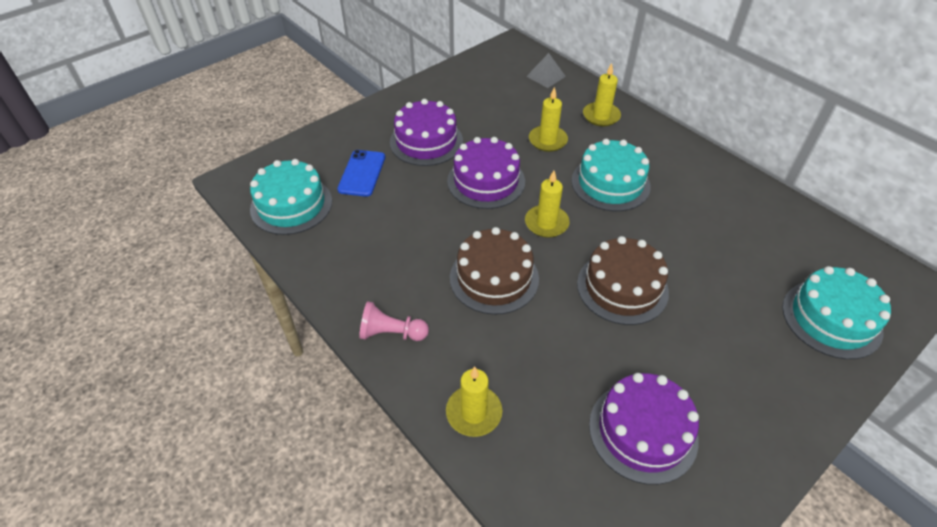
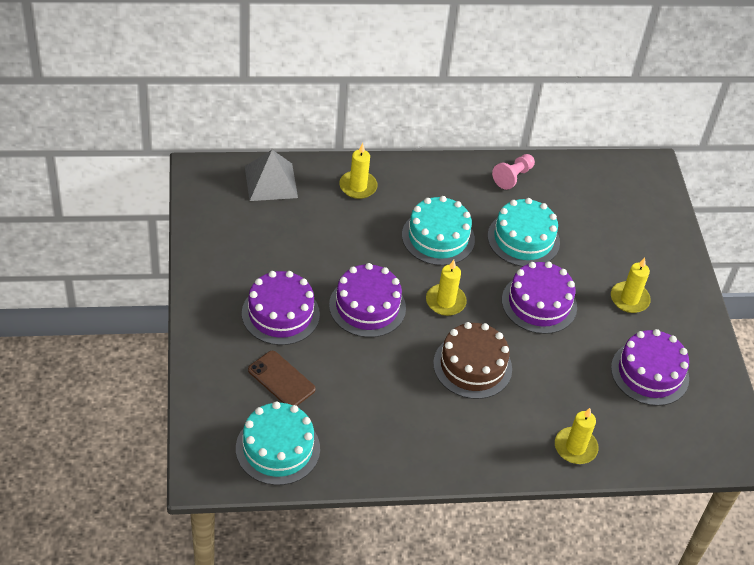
camera: 60 degrees left, 0 degrees up
(362, 173) = (281, 380): blue phone -> brown phone
(391, 333) = (475, 455): pink pawn -> pink pawn (513, 177)
(546, 76) = (271, 182): grey pyramid -> grey pyramid, size x1.57
(547, 140) = (355, 238): yellow candle -> yellow candle (629, 299)
(622, 287) = (539, 303): brown cake -> purple cake
(831, 318) = (643, 225): turquoise cake -> turquoise cake (523, 239)

